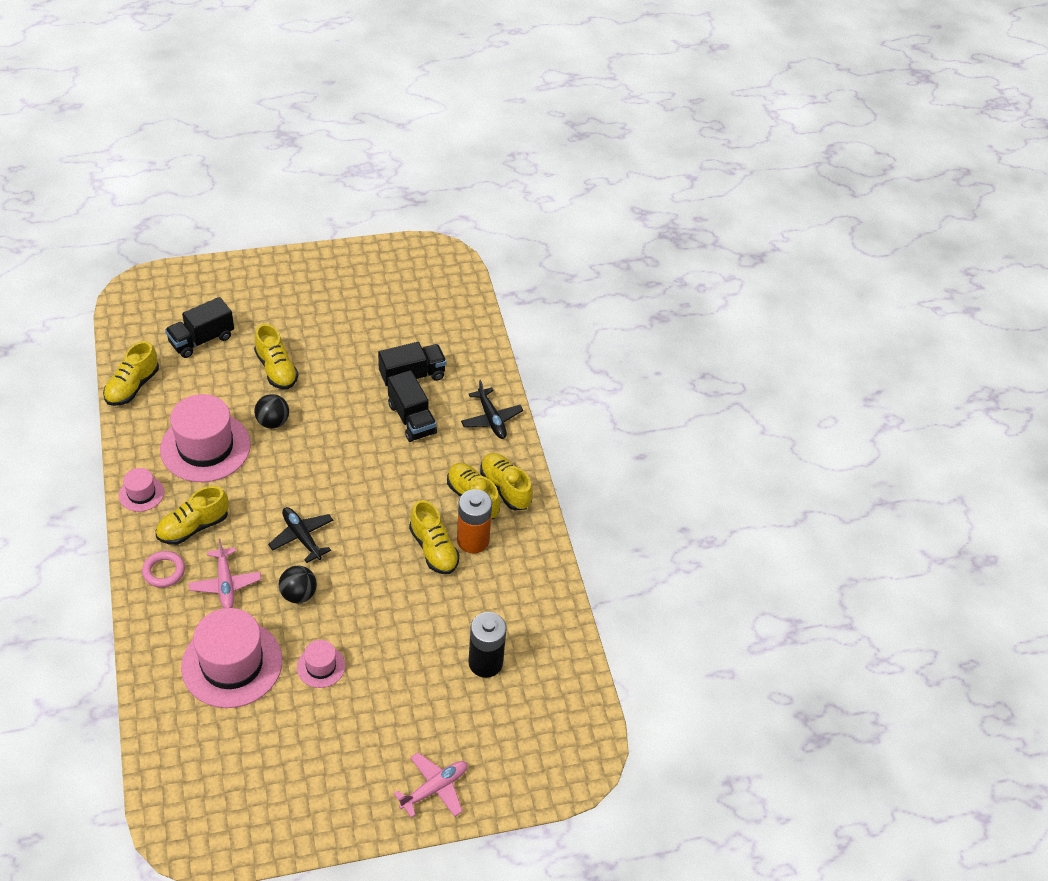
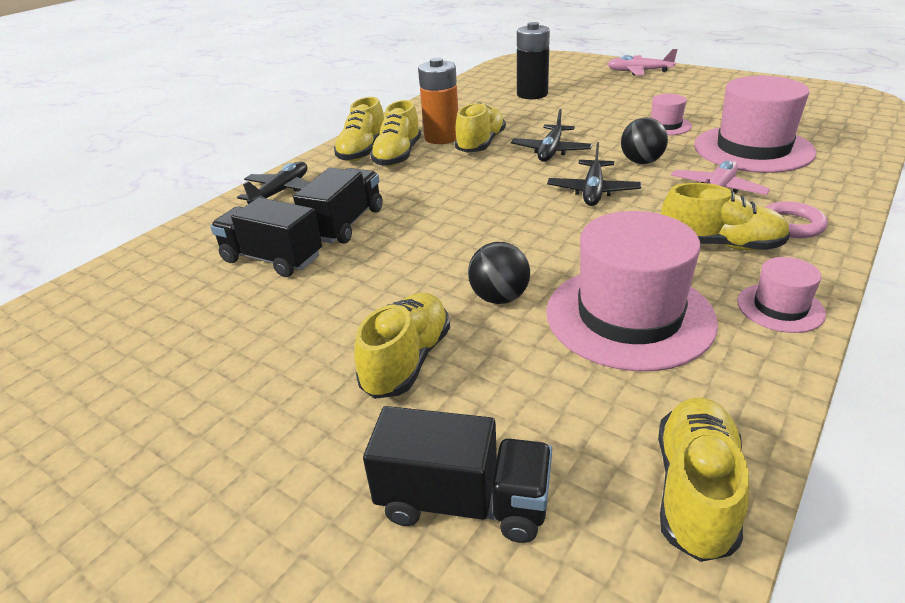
camera: 125 degrees left, 15 degrees down
(132, 386) = (695, 491): yellow shoe -> yellow shoe turned 60 degrees counterclockwise
(373, 570) = (551, 151): none -> black plane

